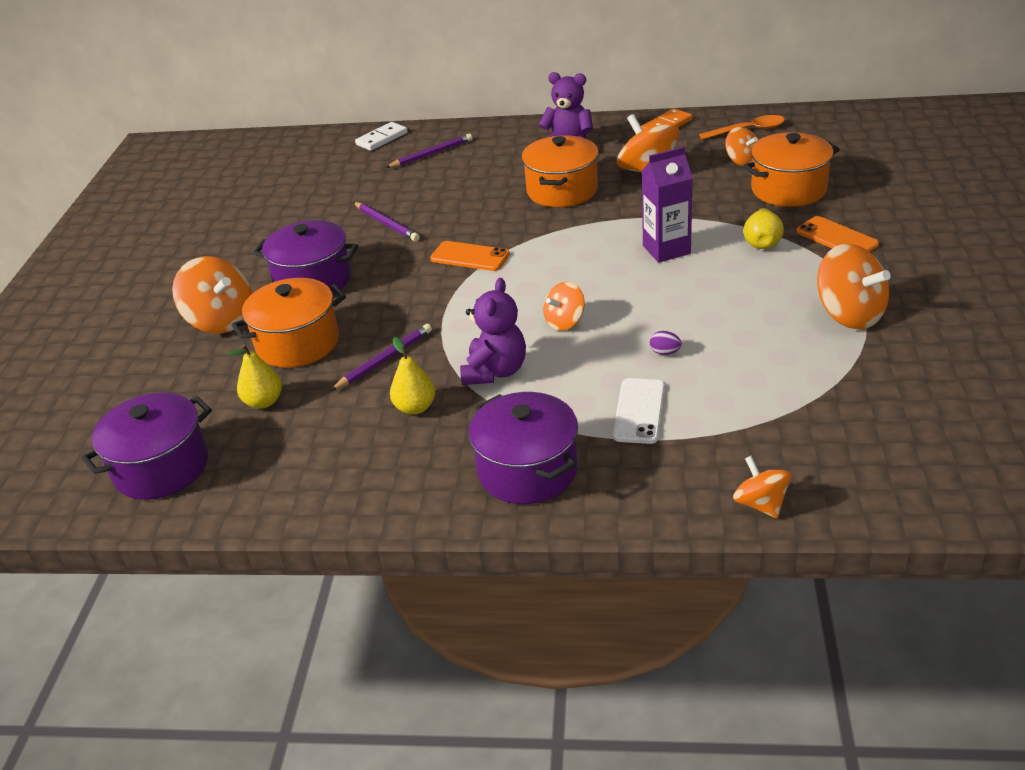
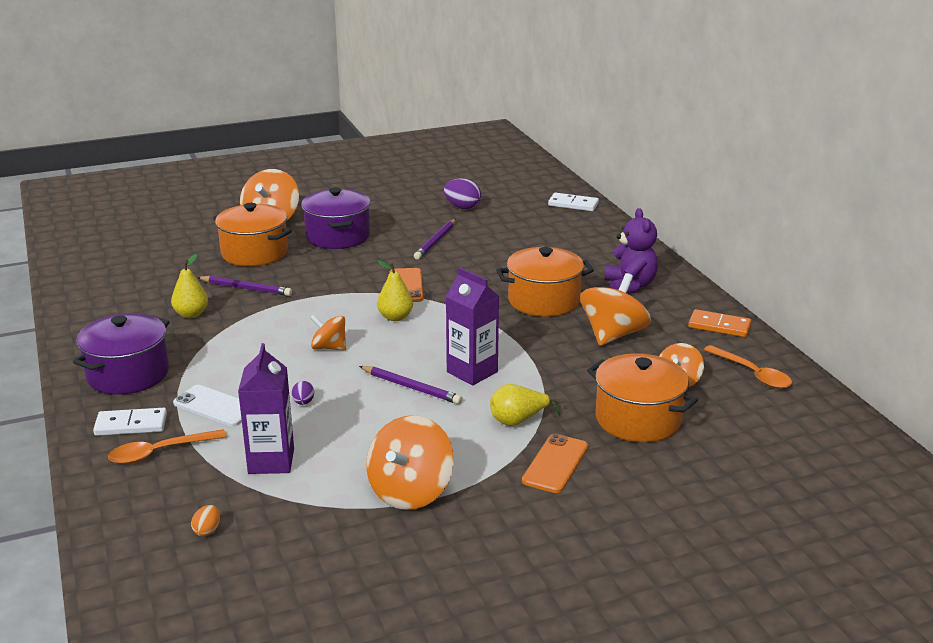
camera: 60 degrees right, 10 degrees down
(161, 467) = (104, 249): purple pot -> none
(264, 402) = (181, 261): yellow pear -> yellow pear (395, 317)
(323, 195) = (462, 207): none -> purple egg
(432, 154) = (563, 230): purple pencil -> purple pencil (411, 388)
(495, 371) = (247, 334): purple teddy bear -> none
(639, 411) = (215, 406): white phone -> white phone turned 45 degrees clockwise
(644, 476) = (131, 425): none -> white domino
(712, 459) = (160, 452): none -> orange spoon
(760, 504) = (107, 485): orange spinning top -> none
(764, 386) = (271, 461): none -> purple carton
(870, 440) = (207, 530): none -> orange egg

